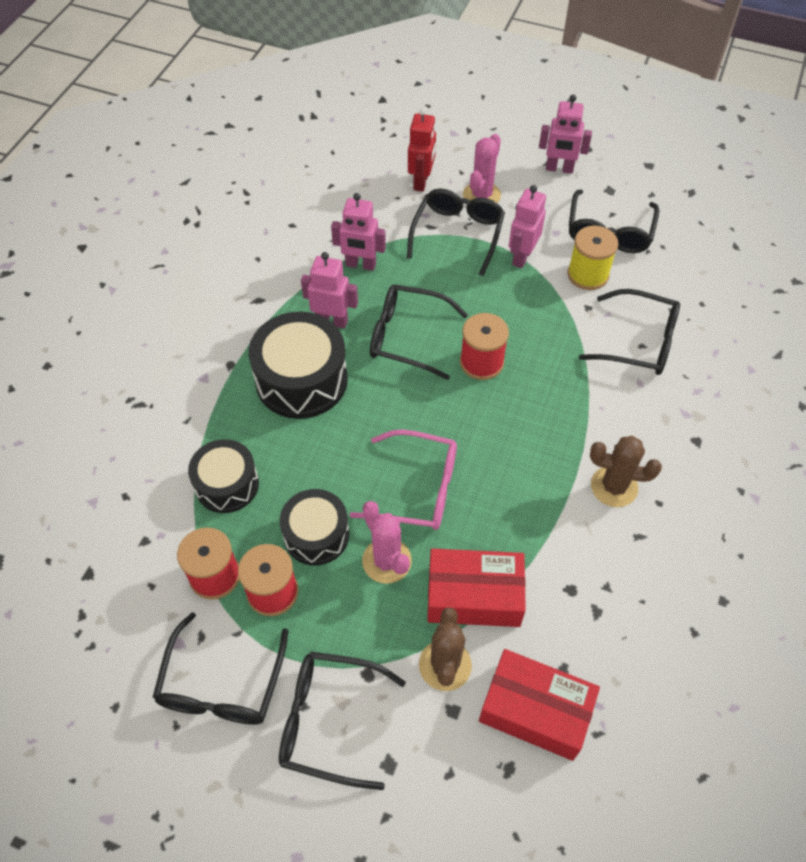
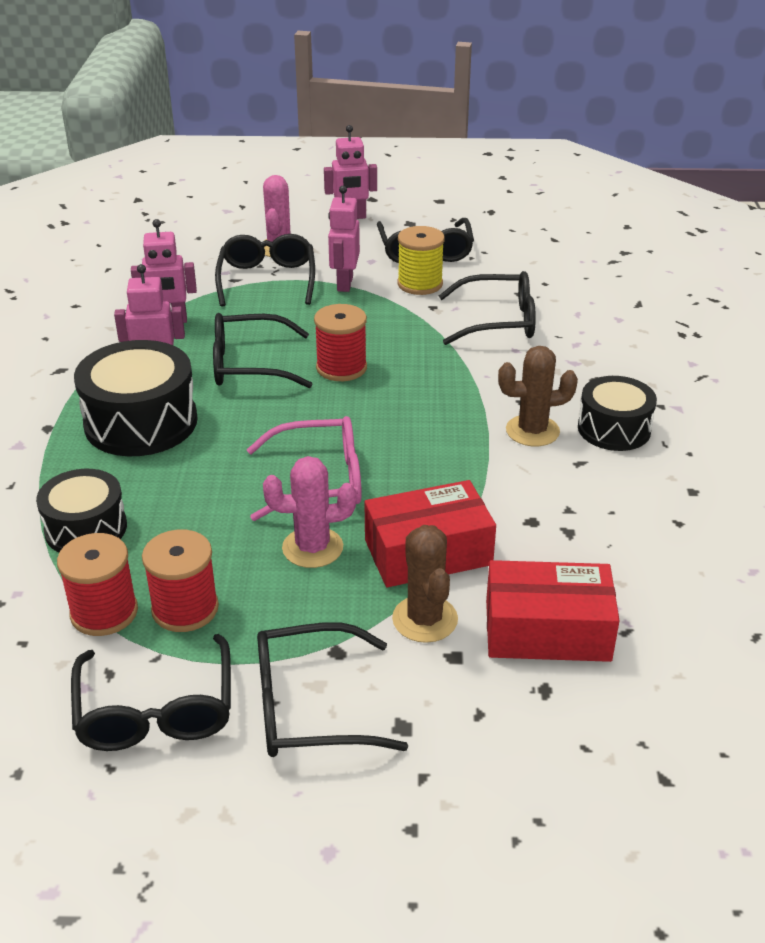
camera: 20 degrees left, 20 degrees down
(316, 535) = (217, 546): black drum -> black drum (614, 429)
(387, 561) = (312, 548): pink cactus -> pink cactus turned 45 degrees counterclockwise
(421, 182) = (209, 249): red robot -> none

